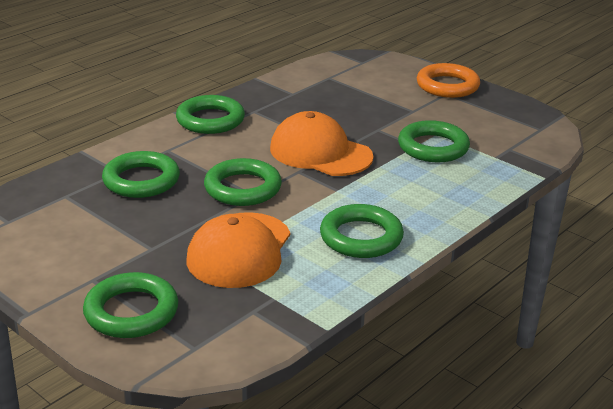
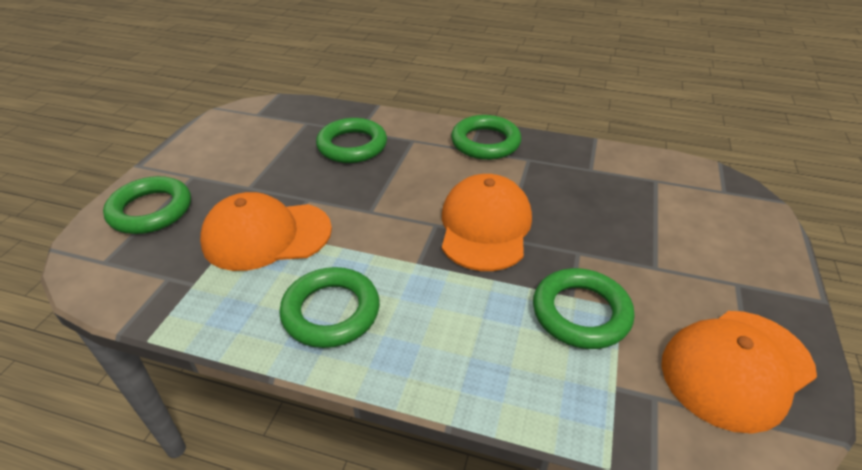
camera: 65 degrees right, 10 degrees up
(243, 188) = (377, 201): green ring -> none
(447, 86) = (760, 279): orange ring -> none
(505, 120) = (736, 368): none -> orange cap

